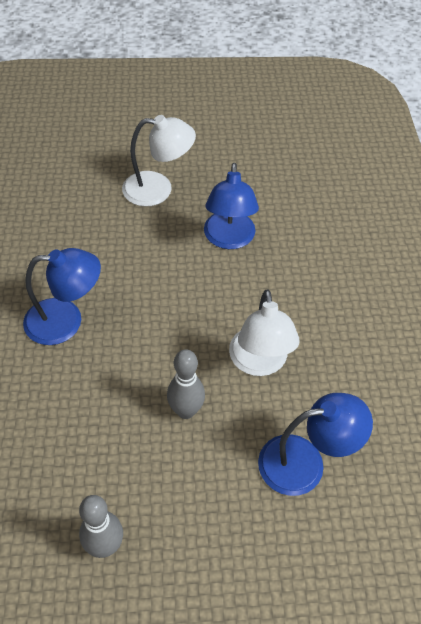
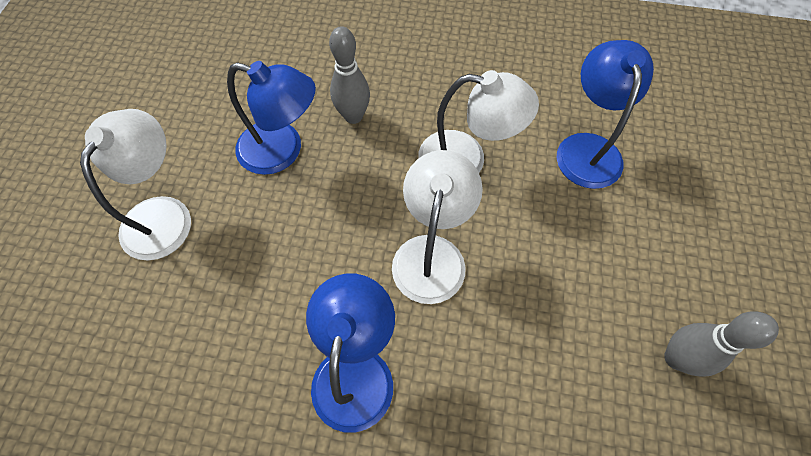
camera: 75 degrees left, 10 degrees up
(163, 352) = (432, 253): none -> white lamp
(186, 411) = (516, 244): grey bowling pin -> grey bowling pin (353, 116)

